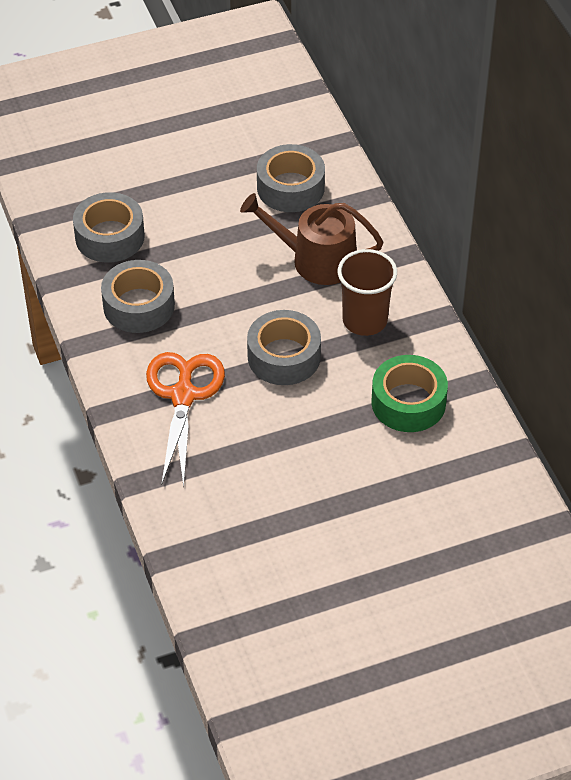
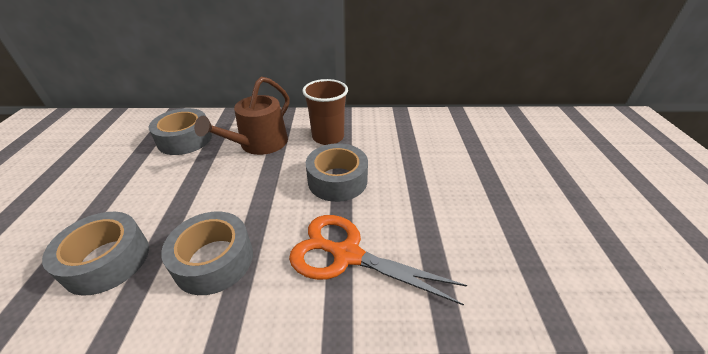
camera: 70 degrees left, 10 degrees down
(408, 402) = (407, 137): green tape -> none

